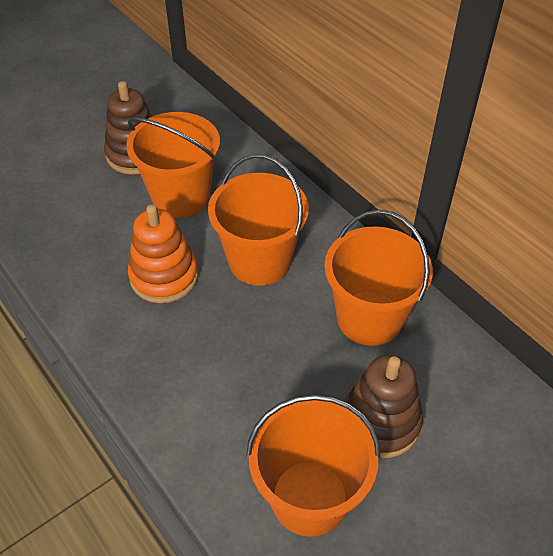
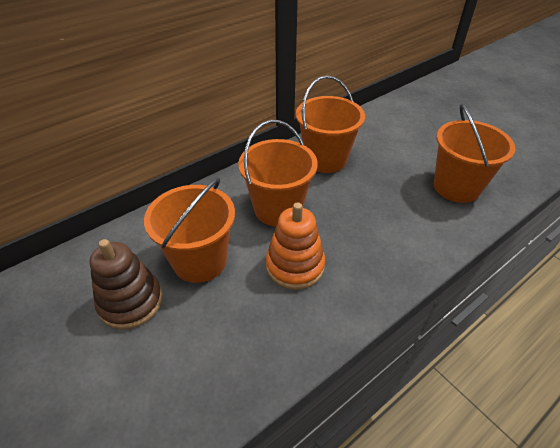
camera: 90 degrees left, 5 degrees down
(380, 422) = (399, 159): brown stacking toy -> none

